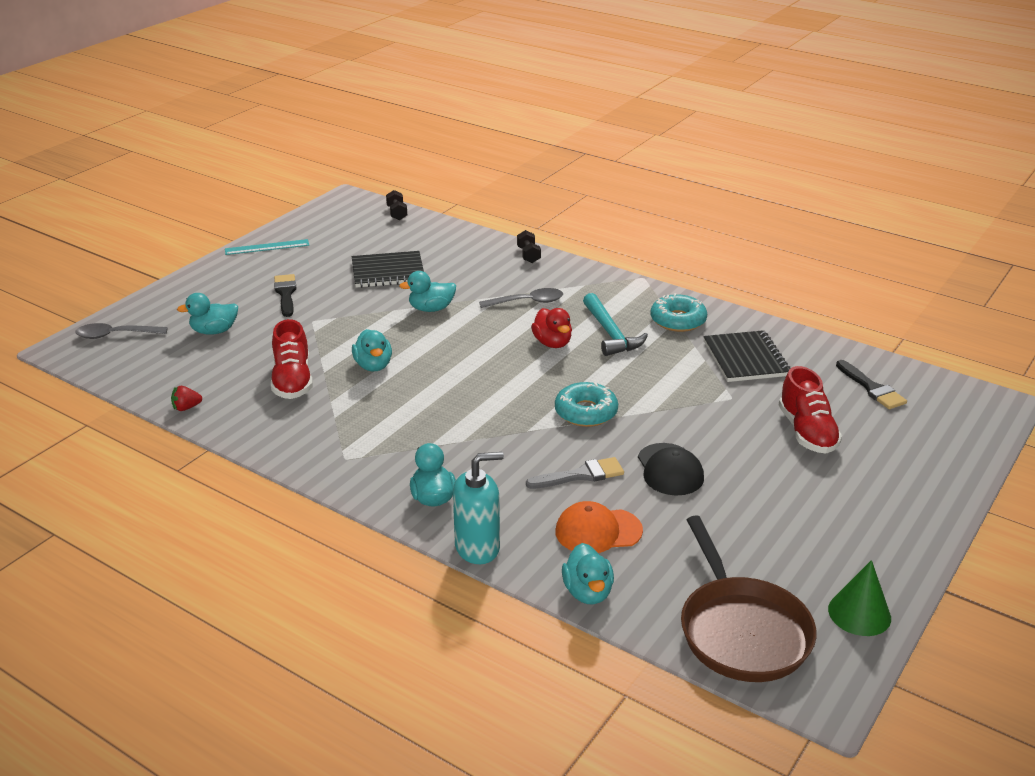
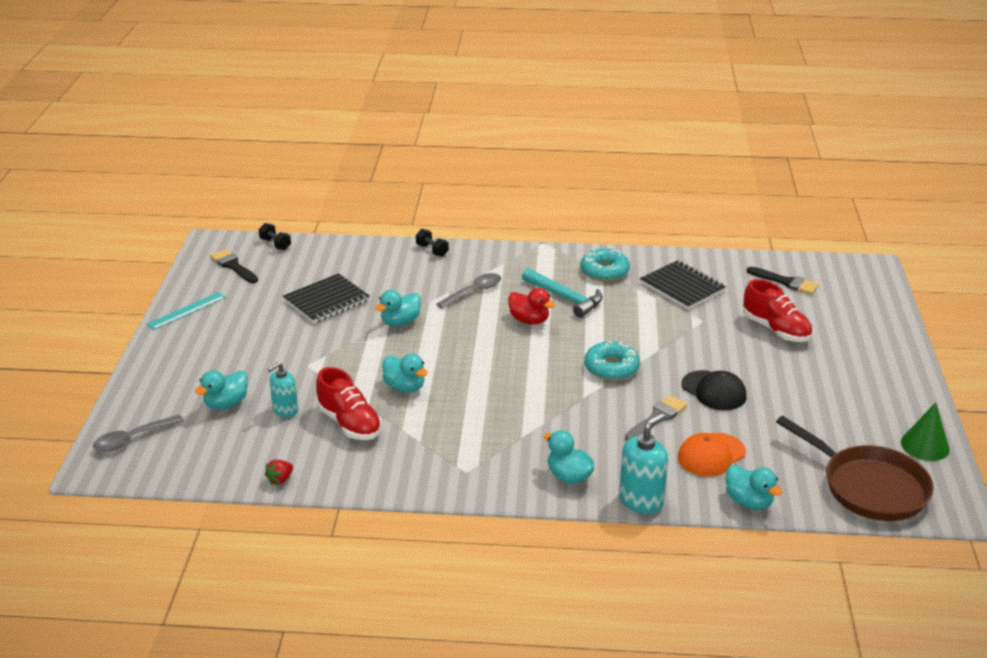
camera: 30 degrees left, 0 degrees up
(253, 352) = (285, 410): none -> turquoise soap dispenser
(286, 293) = (255, 348): black brush -> black brush (233, 266)

